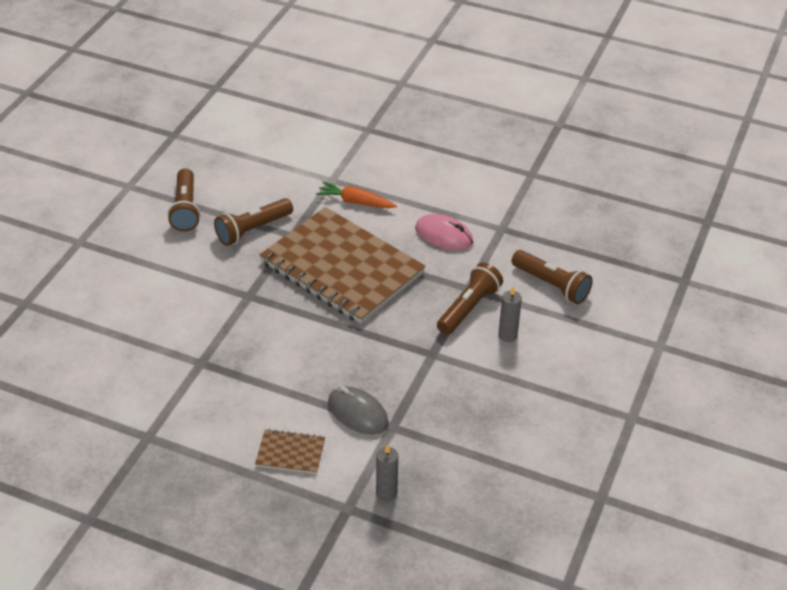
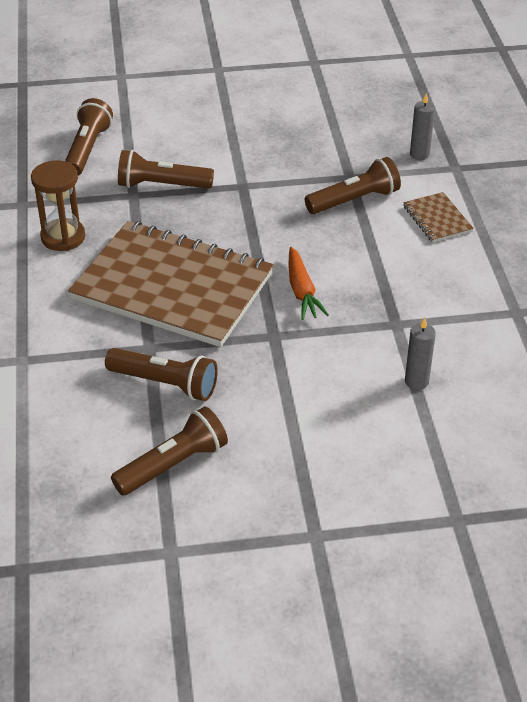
camera: 120 degrees left, 0 degrees up
(342, 268) = (172, 287): brown notebook -> brown notebook turned 75 degrees counterclockwise
(355, 202) = (51, 322): orange carrot -> orange carrot (302, 291)
(358, 413) = (354, 200): grey mouse -> brown flashlight
(444, 235) = (63, 237): pink mouse -> brown hourglass
(507, 335) = (179, 153): grey candle -> grey candle (416, 381)

